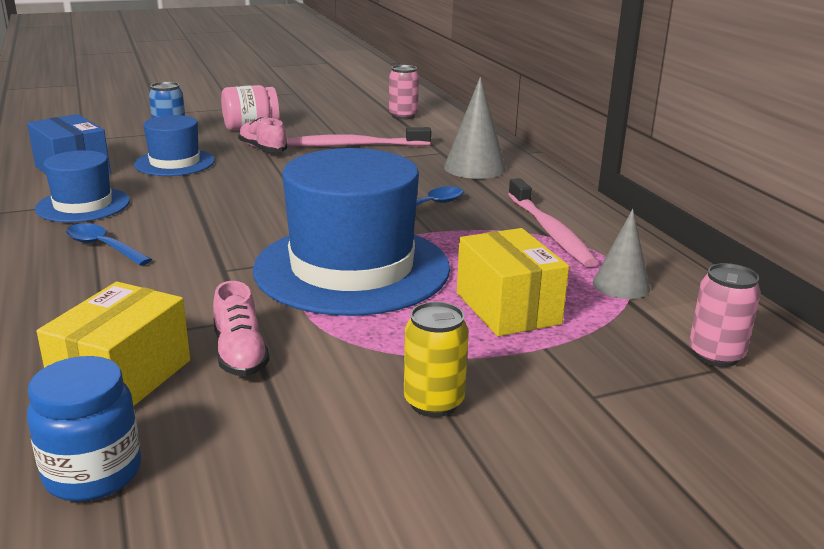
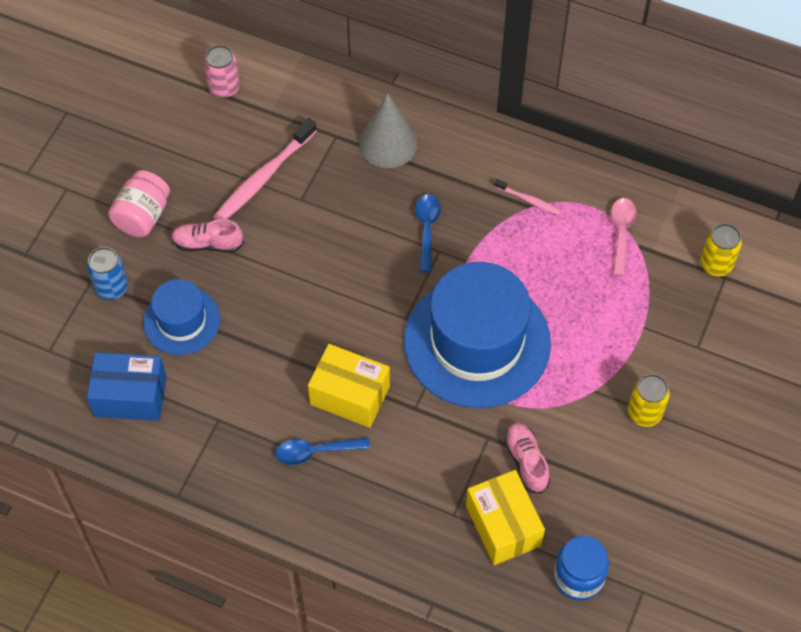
camera: 45 degrees left, 35 degrees up
(83, 205) = (221, 426): blue hat -> none
(240, 354) = (526, 461): pink shoe -> pink shoe turned 135 degrees counterclockwise
(508, 308) = (594, 307): yellow box -> yellow box (350, 395)
(550, 231) = (528, 200): pink toothbrush -> pink toothbrush, size x0.50
(621, 285) = (621, 233): grey cone -> pink spoon
(715, 355) = (716, 265): pink can -> yellow can

